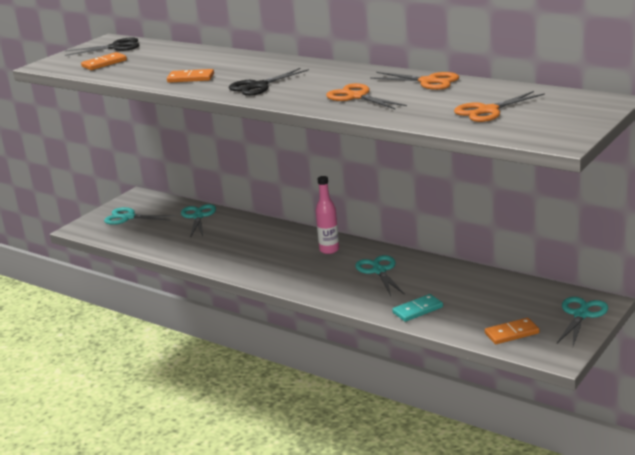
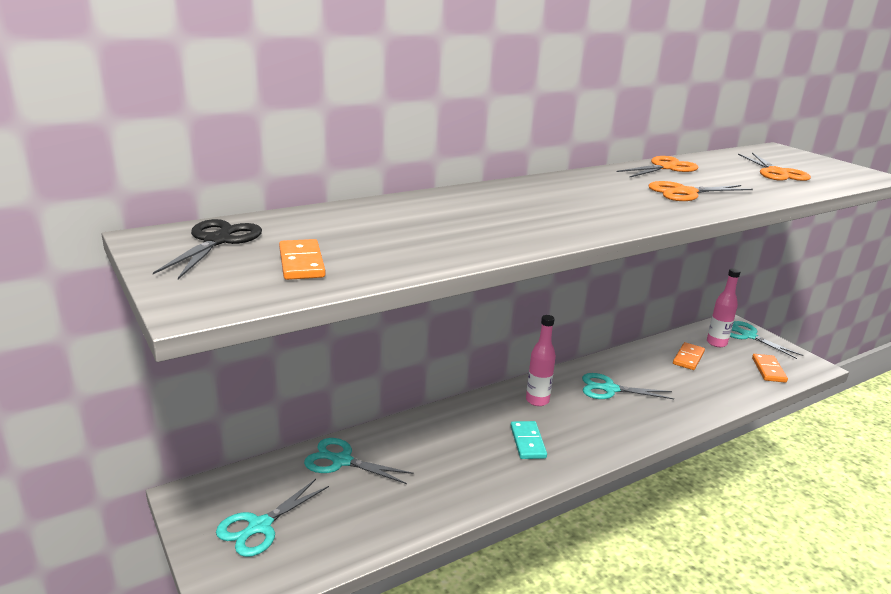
camera: 70 degrees left, 0 degrees up
(190, 78) = (496, 233): orange domino -> orange domino (688, 358)
(258, 86) = (589, 214): black scissors -> none
(417, 310) = (705, 395): turquoise domino -> turquoise domino (527, 442)
(537, 301) = (716, 343): none -> pink bottle

